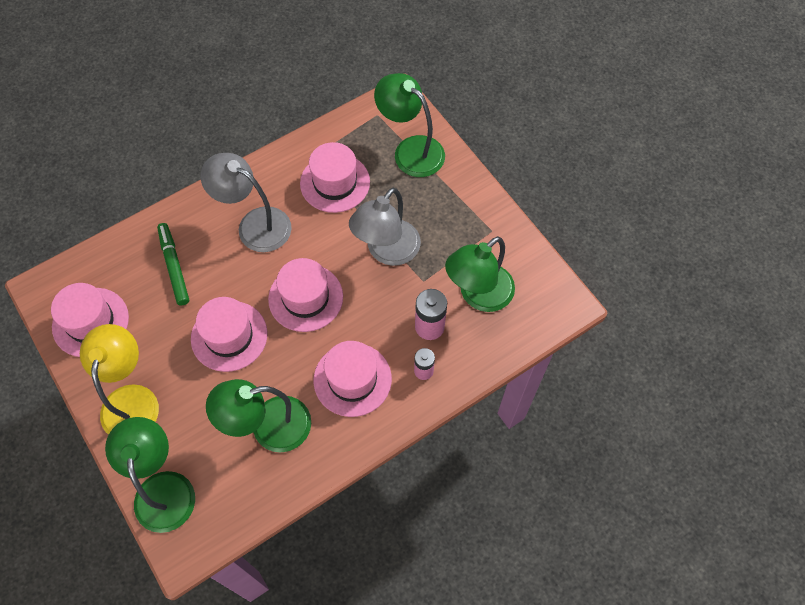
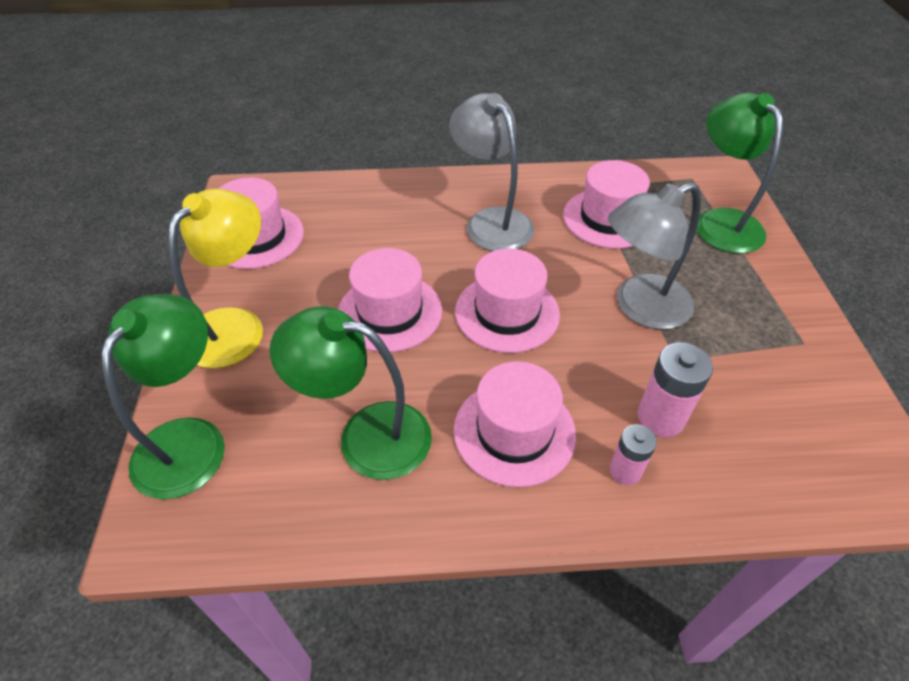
camera: 30 degrees right, 15 degrees down
(174, 266) = (378, 224): green marker -> none
(478, 295) = (754, 411): green lamp -> none

